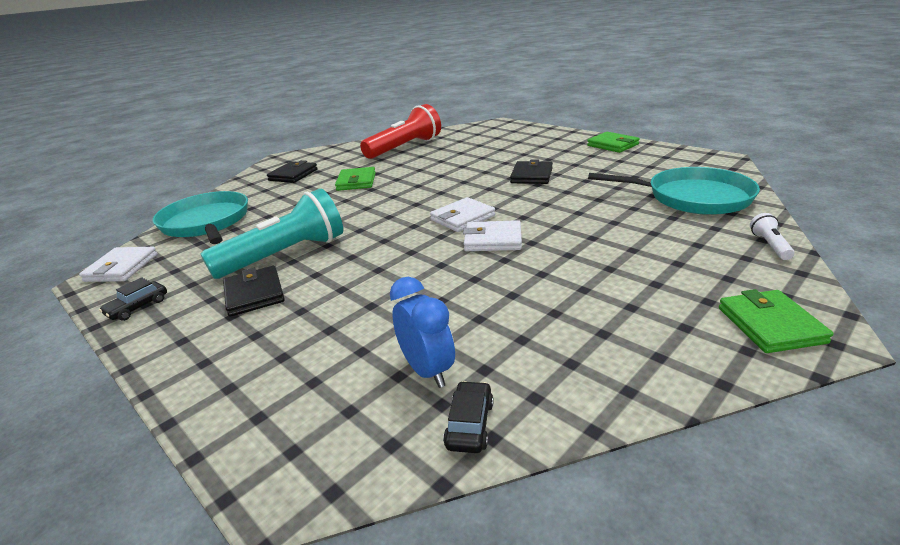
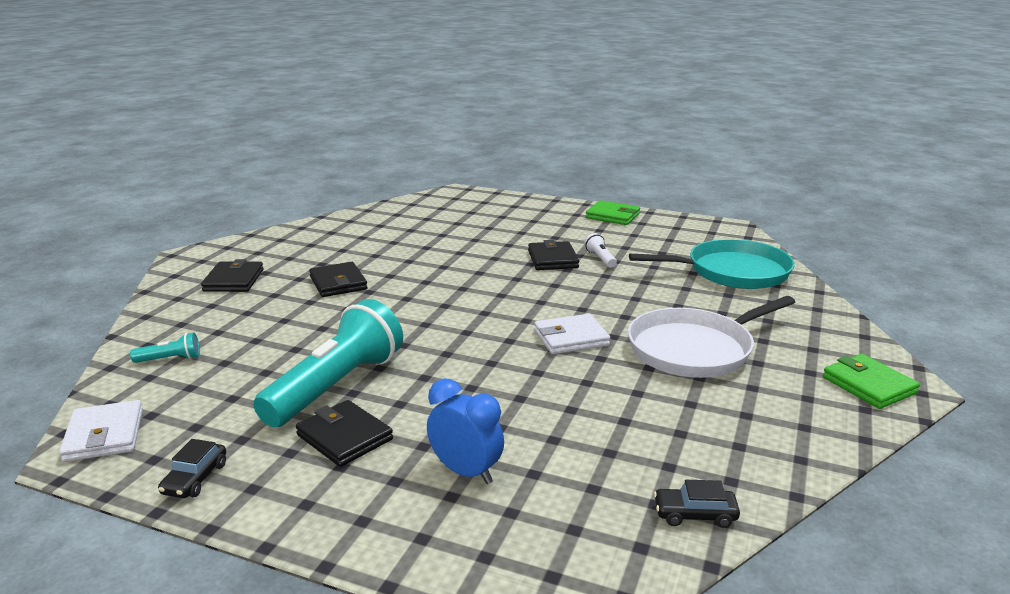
camera: 25 degrees left, 5 degrees down
(206, 223) = (170, 359): turquoise pan -> turquoise flashlight
(356, 182) = (338, 283): green wallet -> black wallet
(405, 147) = (361, 231): red flashlight -> none
(427, 370) = (617, 478): blue clock -> blue clock (466, 472)
(462, 218) = (516, 317): white wallet -> none
(469, 424) = (695, 514): black car -> black car turned 75 degrees counterclockwise
(599, 263) = (694, 349): none -> white pan
(769, 245) = (826, 314): white flashlight -> white flashlight (600, 258)

